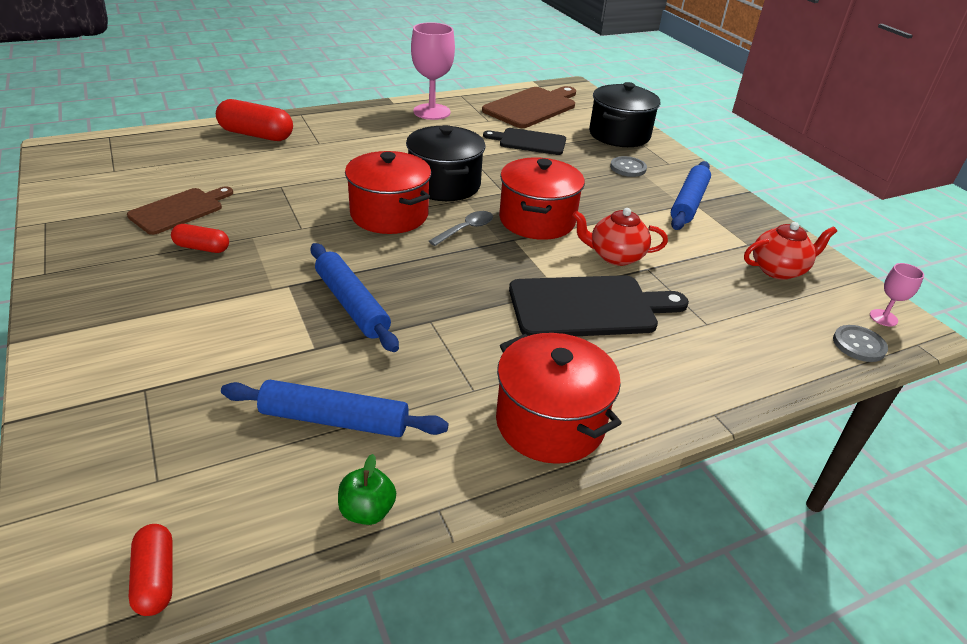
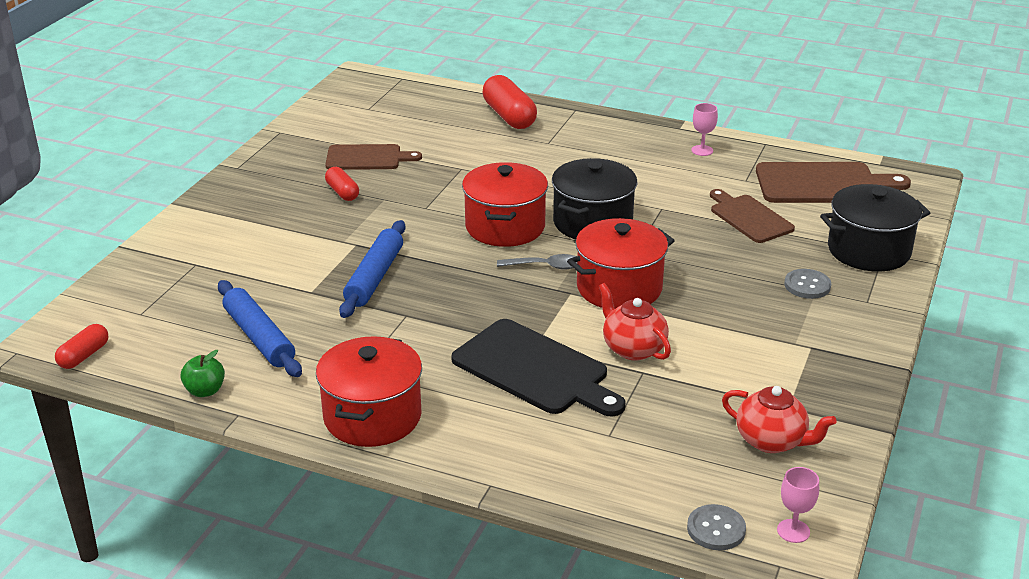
camera: 50 degrees right, 5 degrees down
(432, 112) = (702, 150): pink goblet -> pink goblet, size x0.49
(529, 142) = (749, 217): black cutting board -> brown cutting board
(689, 203) = (805, 345): blue rolling pin -> none

